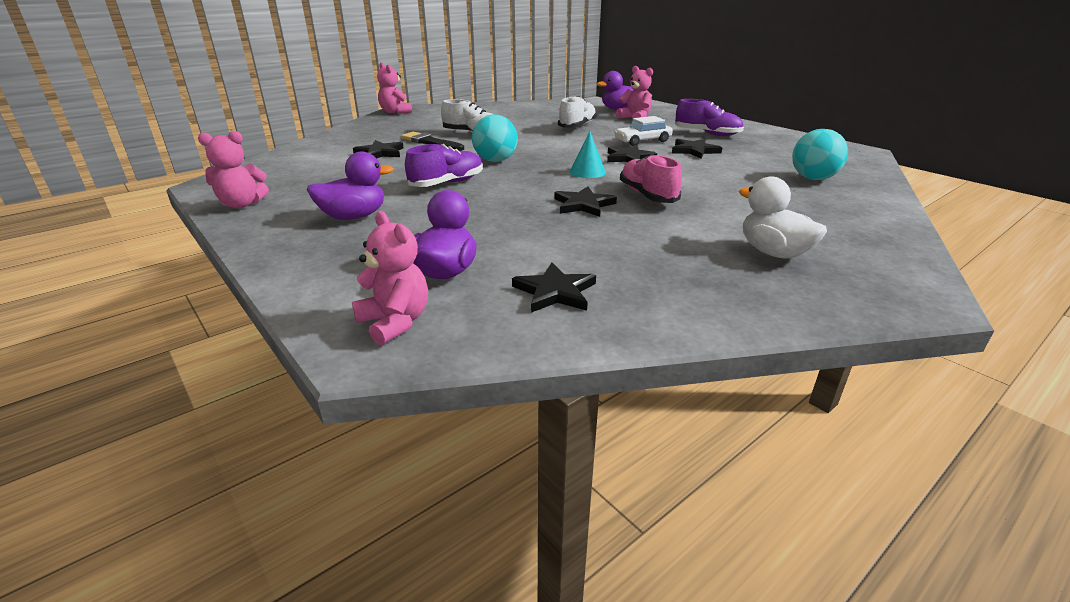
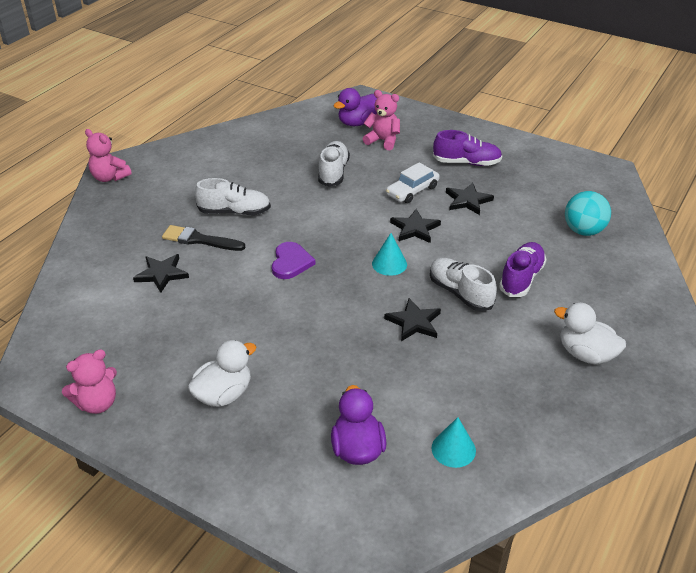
camera: 20 degrees left, 10 degrees up
(354, 217) = (223, 394): purple duck -> white duck
(395, 322) = (360, 518): pink teddy bear -> none
(447, 183) = (271, 316): purple shoe -> purple shoe (521, 278)
(495, 160) = (291, 262): turquoise ball -> purple heart
(555, 292) = (453, 449): black star -> turquoise cone
(647, 195) = (460, 293): pink shoe -> white shoe

